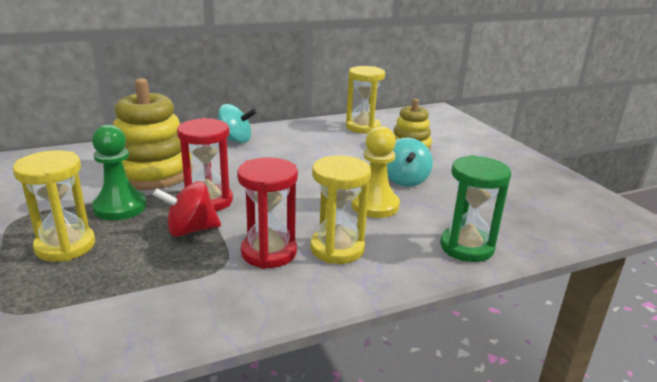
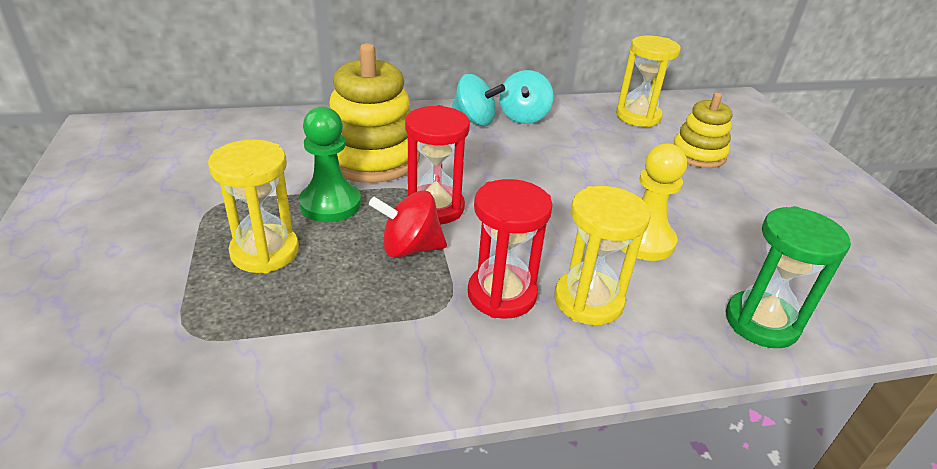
camera: 10 degrees right, 10 degrees up
(405, 180) = (687, 205): turquoise spinning top -> turquoise spinning top (523, 117)

